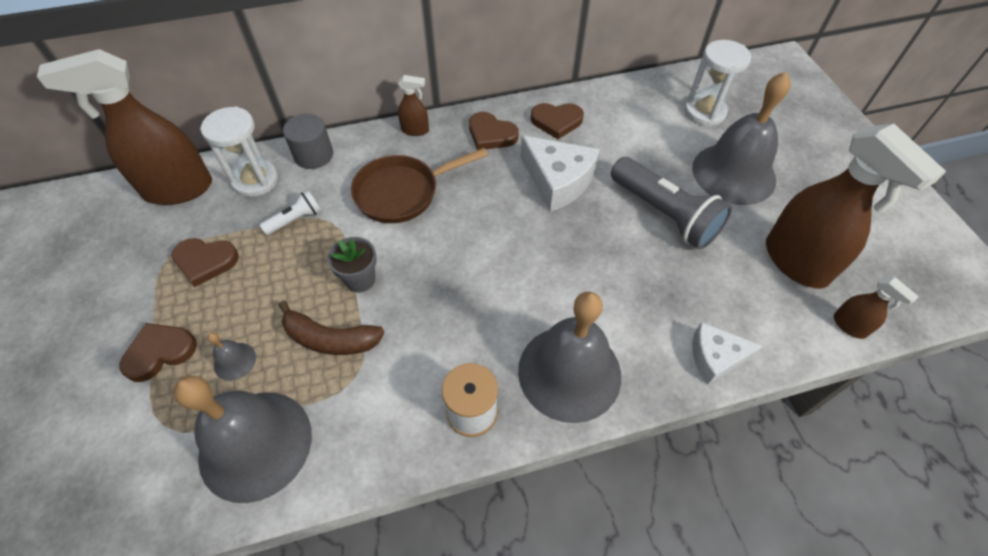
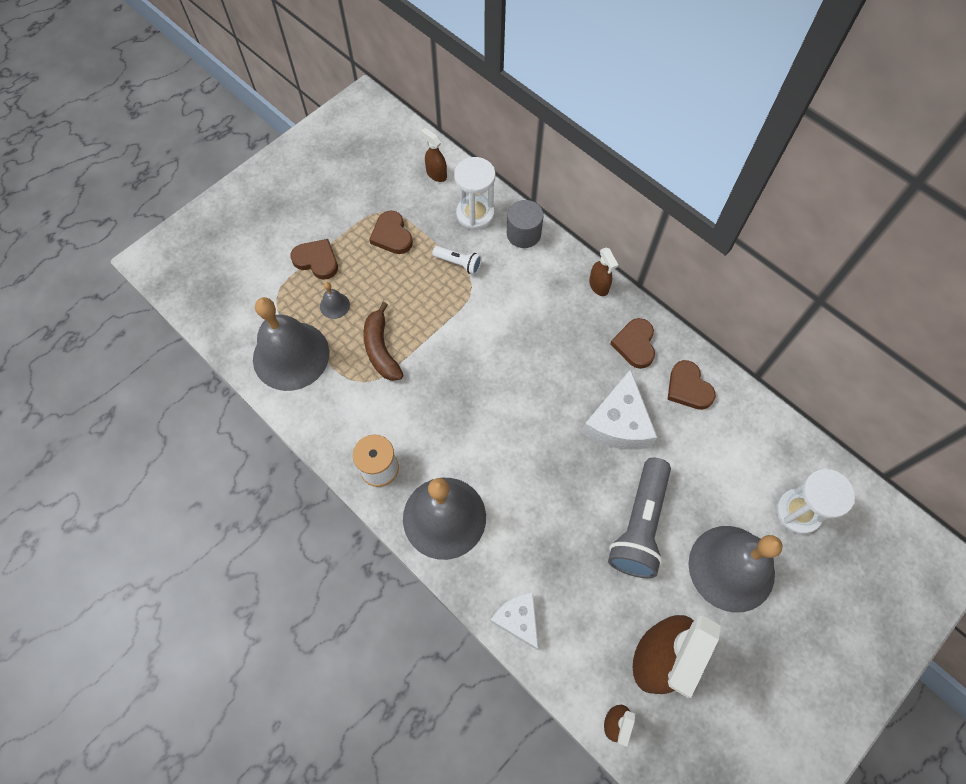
camera: 60 degrees right, 10 degrees up
(178, 189) = (436, 174): brown spray bottle -> brown spray bottle, size x0.44
(360, 279) = (436, 337): grey flower pot -> none
(402, 192) = (529, 316): brown pan -> none

